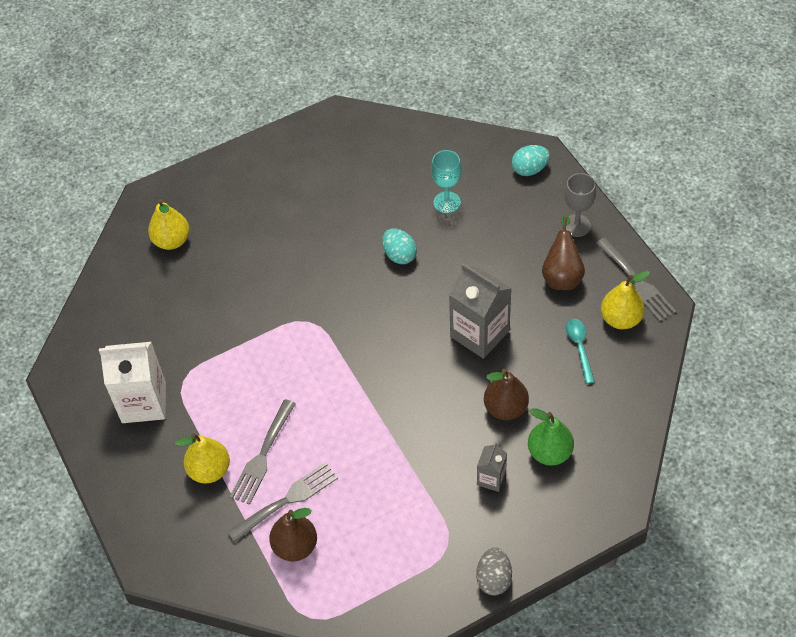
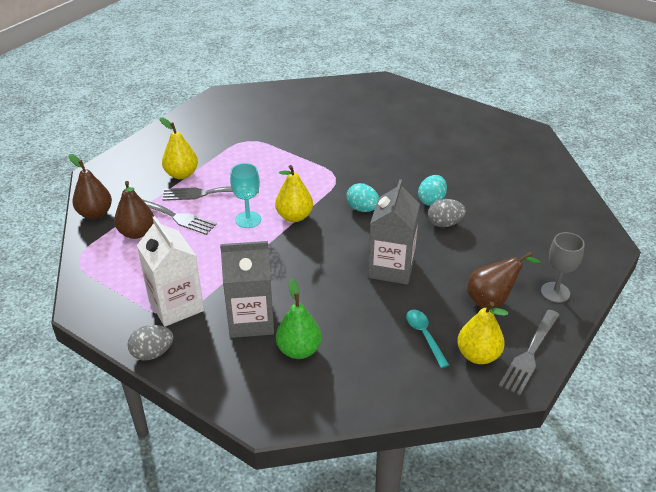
camera: 60 degrees right, 15 degrees down
(144, 402) = (220, 131): white carton -> white carton (176, 305)
(172, 241) = (356, 100): yellow pear -> yellow pear (294, 216)
(440, 261) = (444, 224): none -> grey egg
(447, 202) = (505, 209): turquoise goblet -> turquoise goblet (248, 220)
(491, 478) = (251, 320): grey carton -> grey carton, size x1.95
(505, 408) = (327, 307): brown pear -> brown pear (95, 213)
(529, 169) = (586, 244): turquoise egg -> turquoise egg (362, 209)
(579, 347) = (424, 335): turquoise spoon -> turquoise spoon turned 75 degrees counterclockwise

